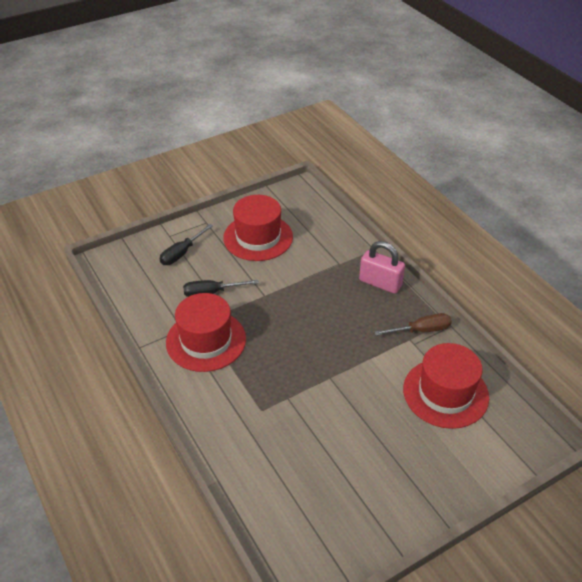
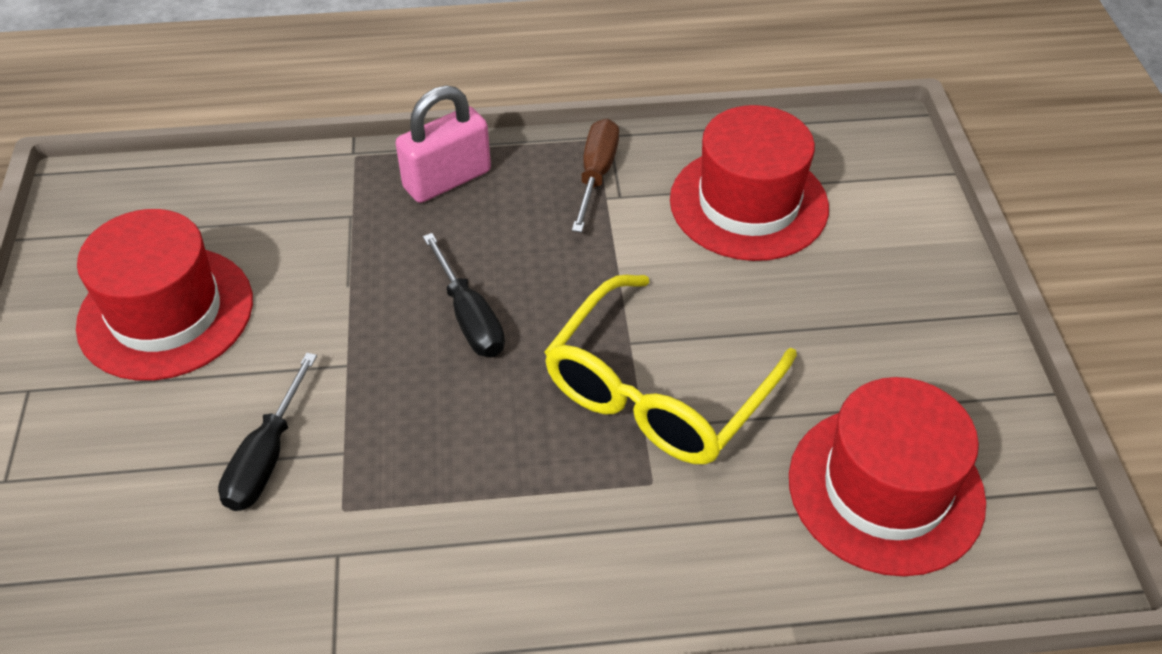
camera: 65 degrees left, 5 degrees up
(182, 253) = (89, 474): black screwdriver -> black screwdriver (469, 317)
(206, 340) = (404, 518): red hat -> red hat (885, 489)
(308, 396) = (657, 392): none -> yellow glasses

